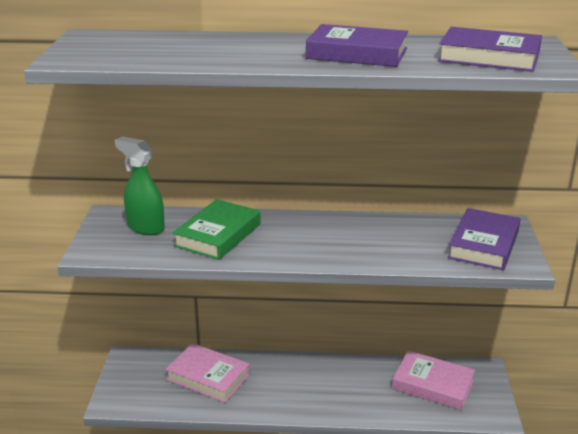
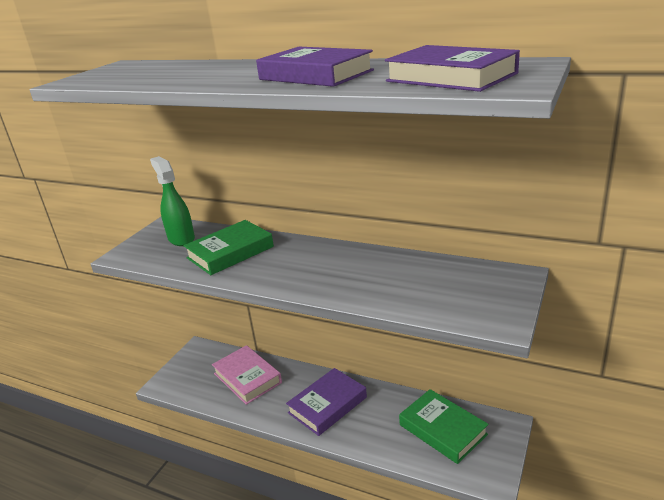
camera: 25 degrees right, 0 degrees up
(433, 385) = (442, 429): pink book -> green book
(483, 244) = (473, 294): purple book -> purple book (327, 405)

